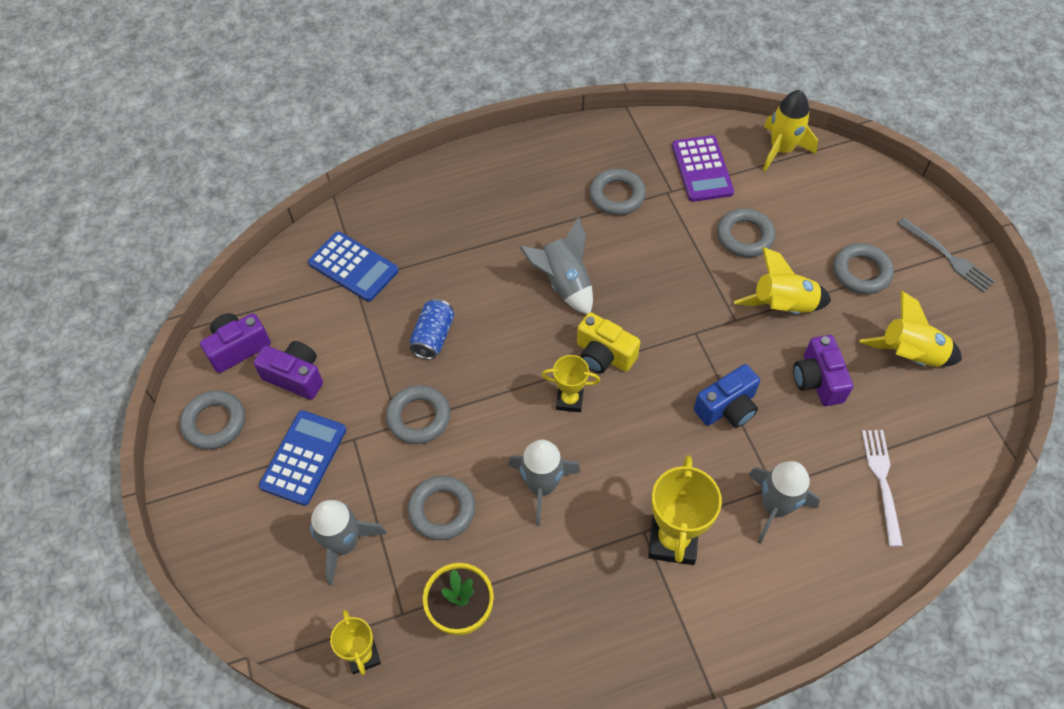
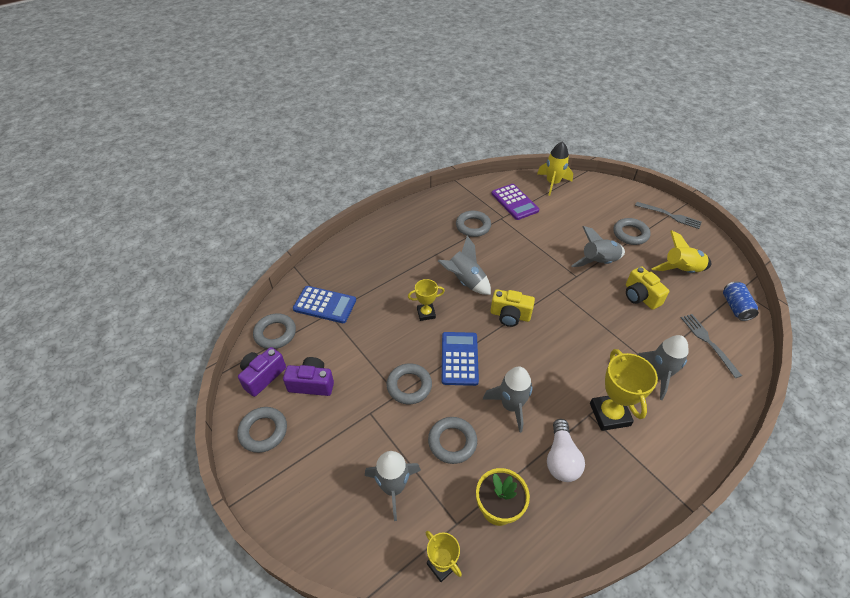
camera: 20 degrees left, 10 degrees down
(304, 458) = (339, 436): blue calculator -> blue calculator (459, 358)
(433, 337) = (397, 333): blue can -> blue can (735, 307)
(569, 400) = (502, 348): yellow trophy -> yellow trophy (426, 313)
(574, 577) = (561, 459): none -> white light bulb
(727, 407) = (598, 326): blue camera -> none
(745, 236) = (557, 231): grey ring -> grey ring (275, 333)
(782, 306) = (598, 262): yellow rocket -> grey rocket
(817, 380) = (640, 296): purple camera -> yellow camera
(881, 480) = (707, 342): white fork -> grey fork

